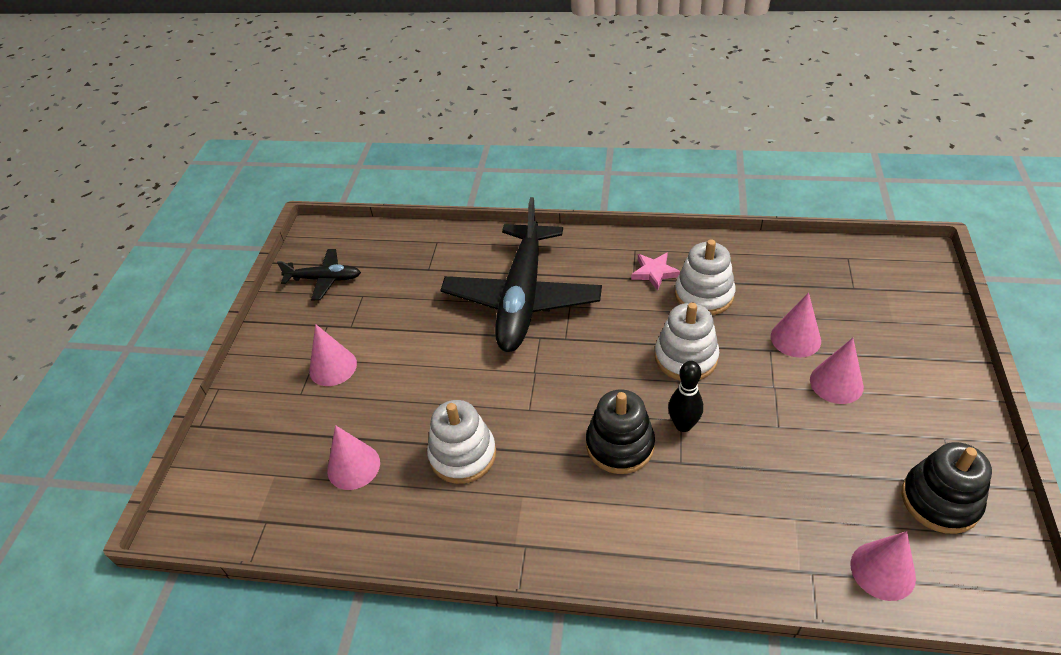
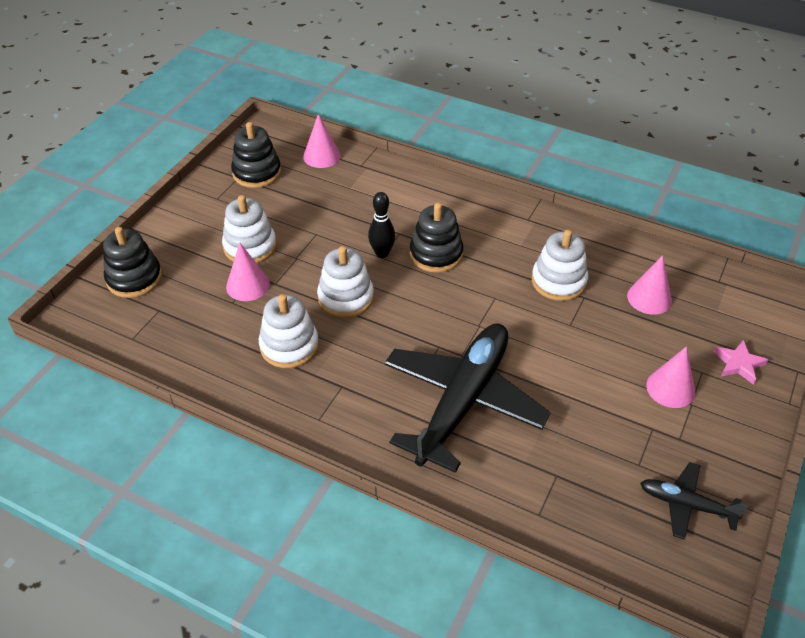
camera: 165 degrees left, 0 degrees up
(654, 272) = (317, 384): pink star -> pink star (738, 364)
(836, 383) = (250, 247): pink cone -> white stacking toy
(913, 308) = (134, 278): none -> black stacking toy

